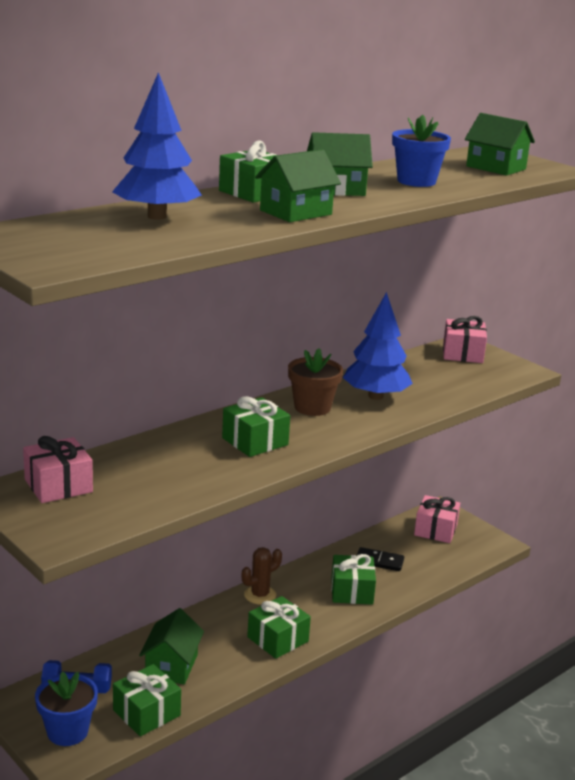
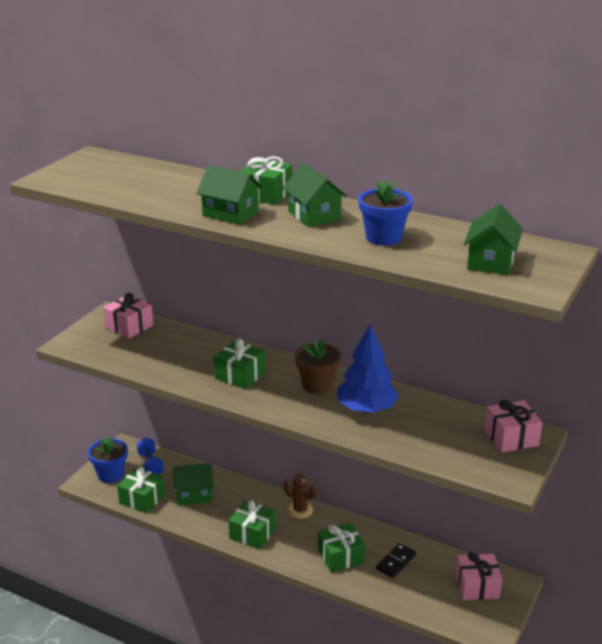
camera: 70 degrees right, 5 degrees up
(157, 216) = (172, 181): blue tree -> none
(379, 561) = (395, 562): black domino -> black domino turned 45 degrees clockwise

